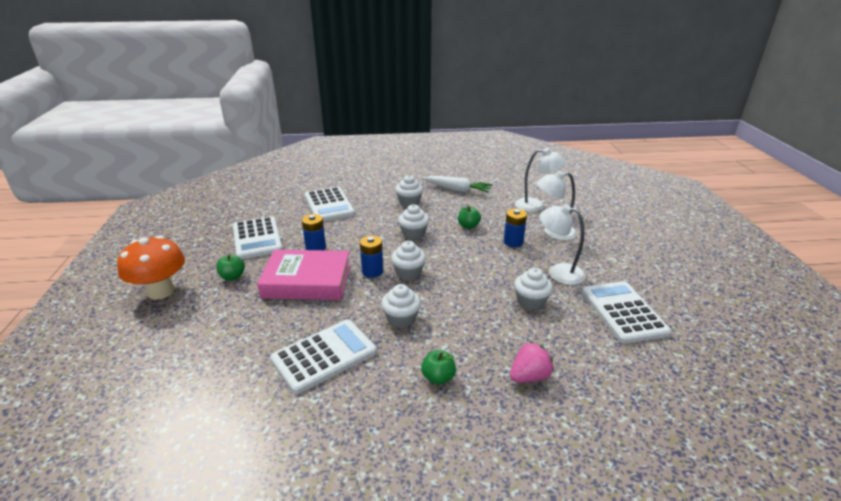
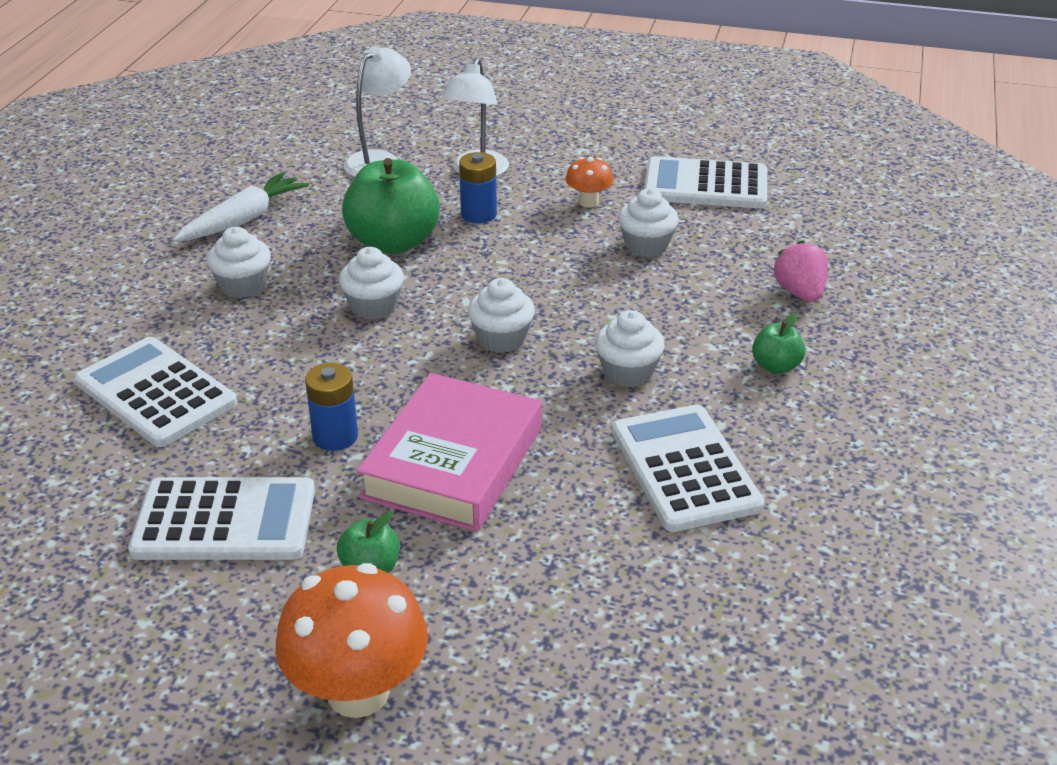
camera: 70 degrees left, 5 degrees up
(329, 205) = (155, 393): white calculator -> white calculator turned 135 degrees counterclockwise
(372, 271) = (471, 378): blue battery -> none
(468, 226) = (393, 242): green apple -> green apple, size x2.09
(558, 272) = (588, 202): white lamp -> orange mushroom

